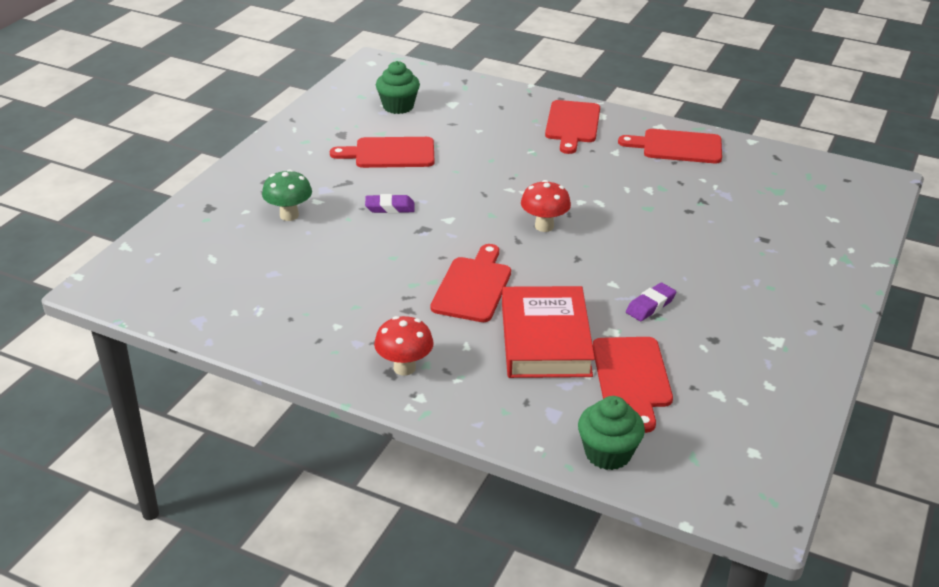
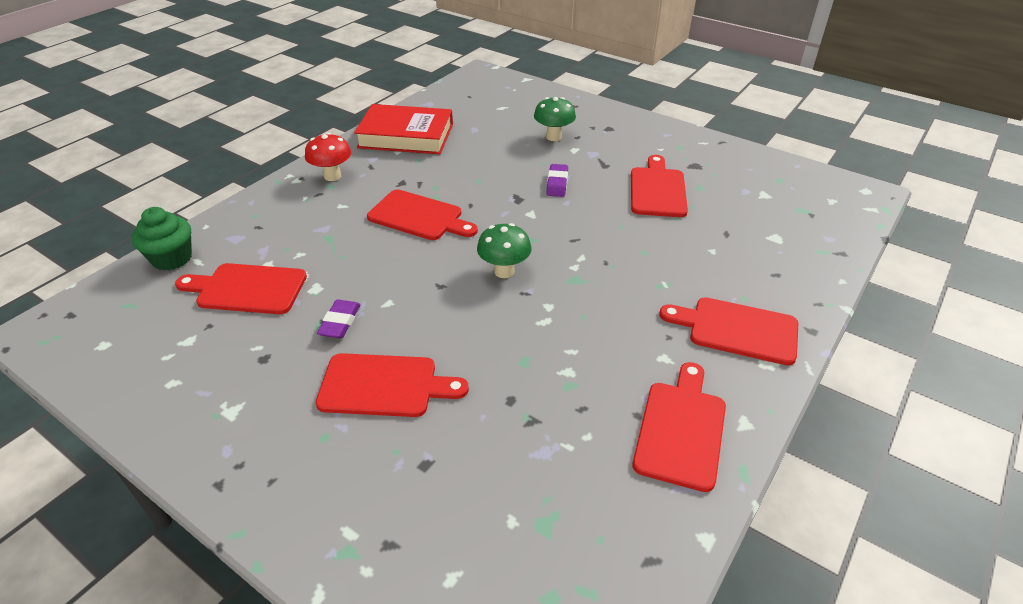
camera: 100 degrees right, 5 degrees up
(398, 106) = (760, 201): green cupcake -> none
(544, 226) = (504, 271): red mushroom -> green mushroom
(545, 339) = (326, 246): red book -> red book (406, 136)
(650, 305) = (340, 322): purple eraser -> purple eraser turned 45 degrees clockwise
(707, 268) = (384, 385): none -> red cutting board

